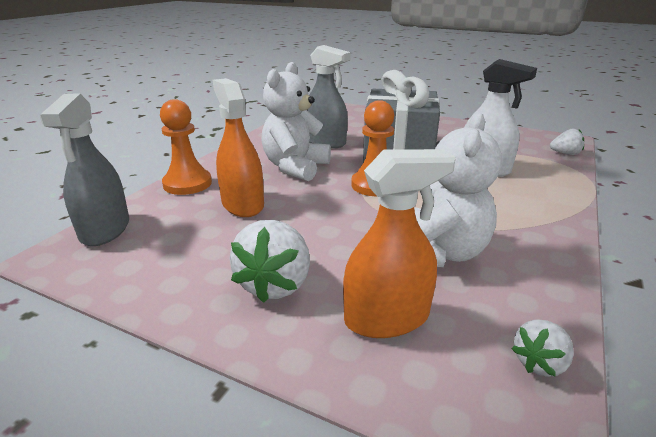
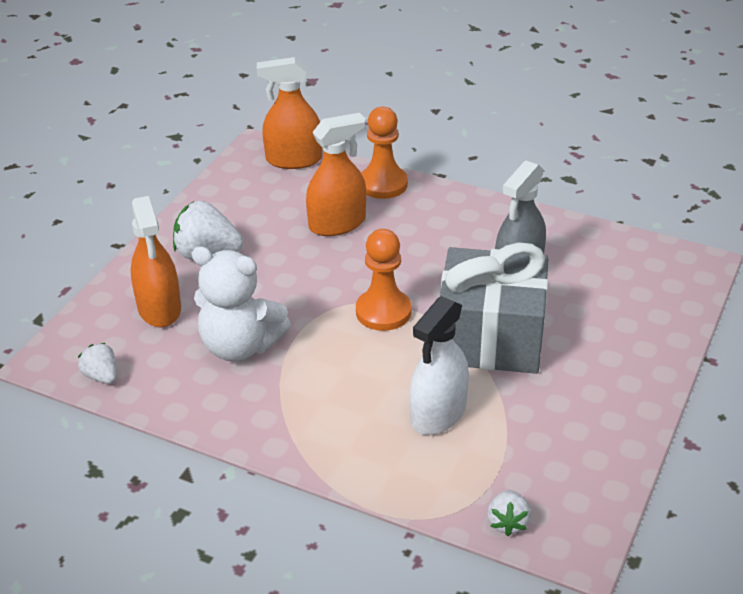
camera: 90 degrees right, 10 degrees up
(105, 230) = (294, 160): grey spray bottle -> orange spray bottle
(295, 167) = (430, 251): white teddy bear -> none

